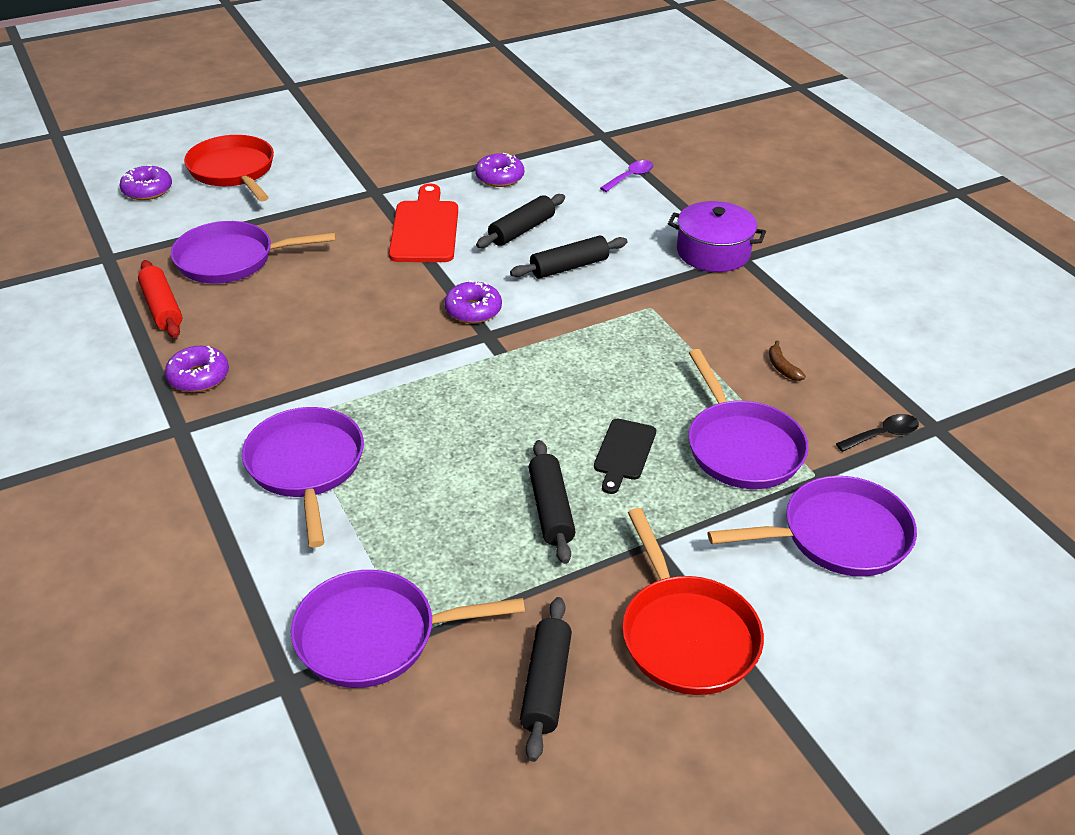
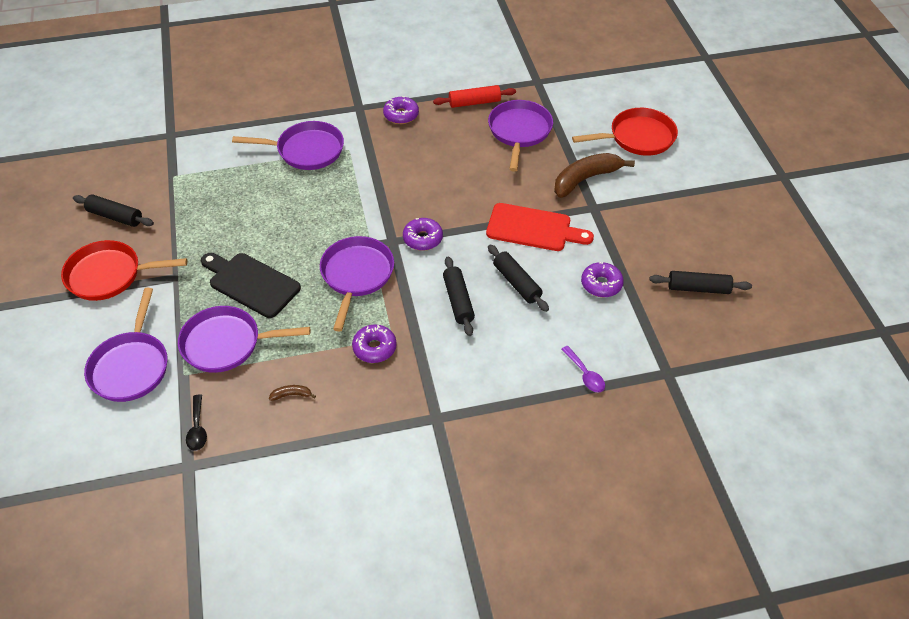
camera: 105 degrees right, 10 degrees up
(147, 190) = (618, 97): purple donut -> purple donut (374, 348)
(323, 201) = (585, 179): none -> brown banana
(375, 636) = (179, 164): purple pan -> purple pan (356, 275)
(551, 509) = (223, 241): black rolling pin -> black rolling pin (698, 288)
(623, 453) = (251, 283): black cutting board -> black cutting board, size x1.67
(713, 252) = (450, 399): purple pot -> none

